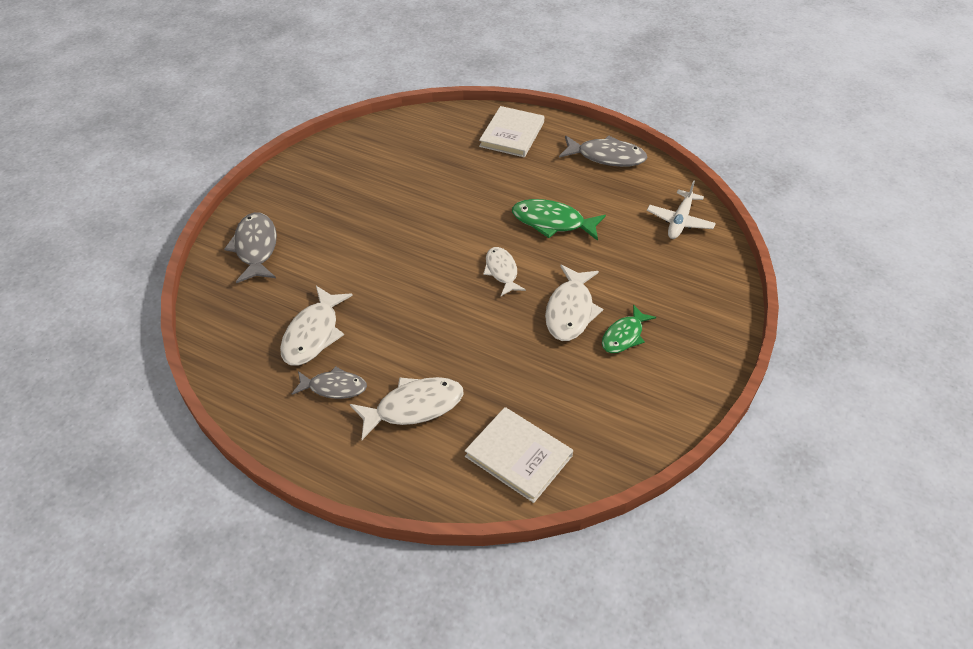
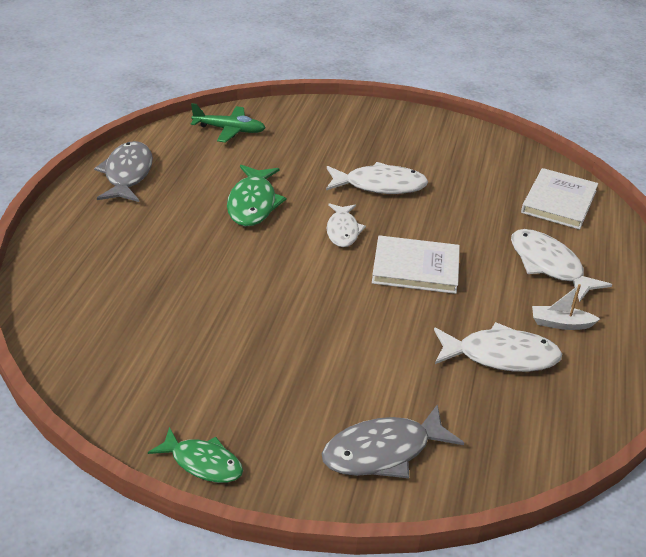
camera: 105 degrees left, 10 degrees down
(334, 387) = (560, 324): grey fish -> white boat
(502, 271) = (343, 231): white fish -> white fish turned 60 degrees counterclockwise
(512, 134) = (86, 246): white book -> white book (415, 268)
(624, 336) = (396, 156): green fish -> green fish (203, 463)
(679, 221) = (229, 130): white plane -> green plane

